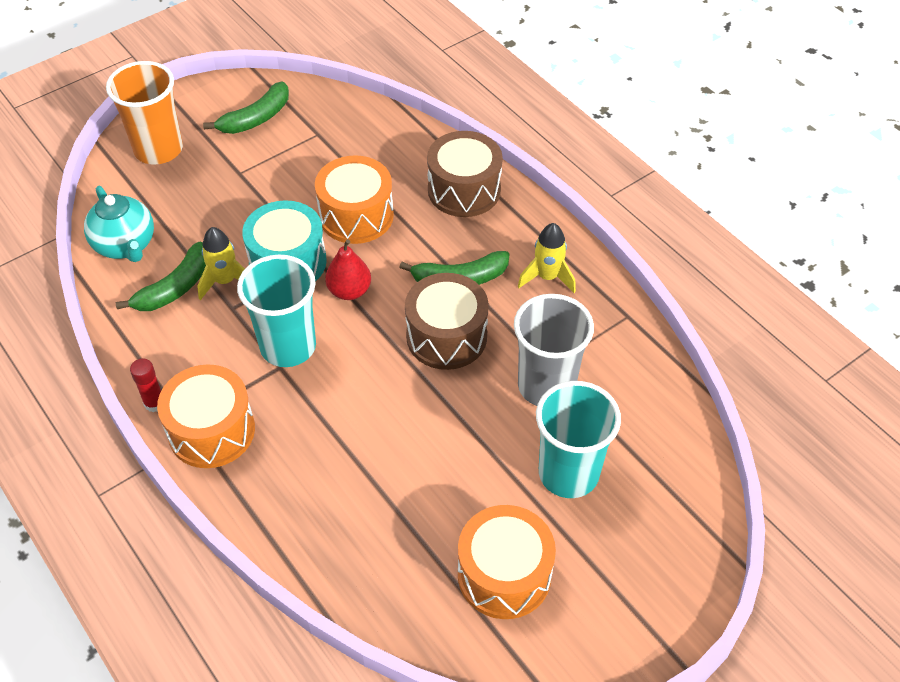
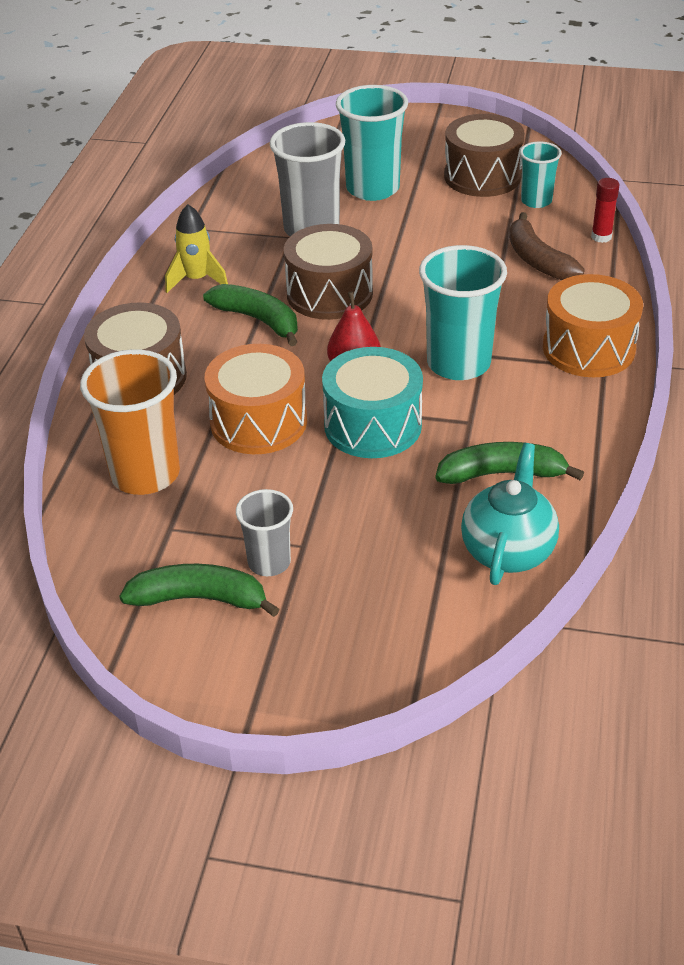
camera: 130 degrees left, 10 degrees down
(154, 403) = (617, 394): red glue stick -> red glue stick (601, 237)
(158, 149) = (351, 644): orange cup -> orange cup (145, 474)
(225, 281) = (448, 447): yellow rocket -> none
(245, 154) = (269, 562): none -> grey cup
(339, 497) = (538, 260): none -> brown banana
(420, 579) = (536, 201): none -> turquoise cup
(504, 574) = (482, 176): orange drum -> brown drum

